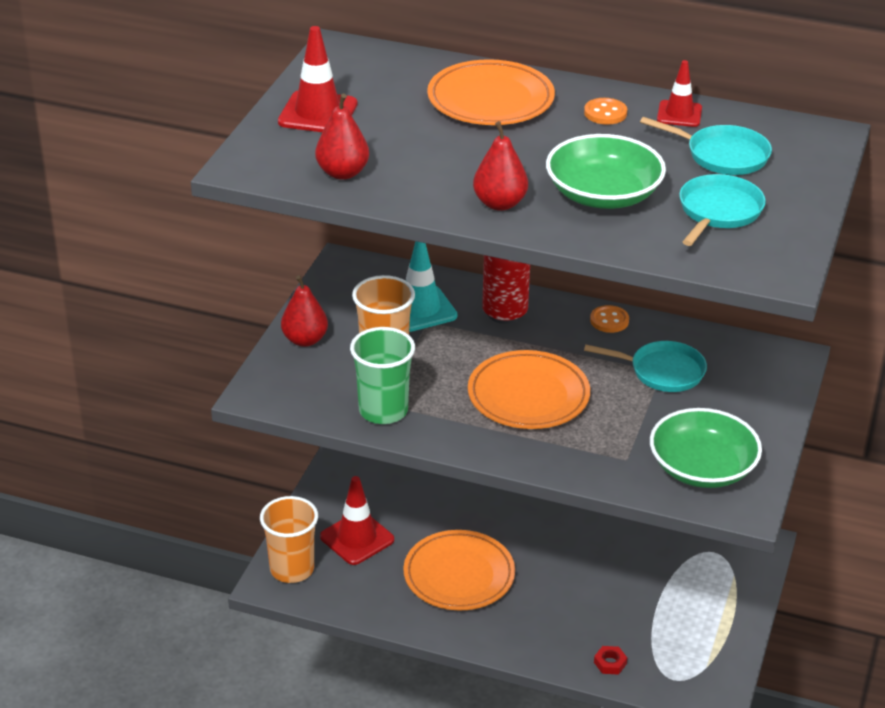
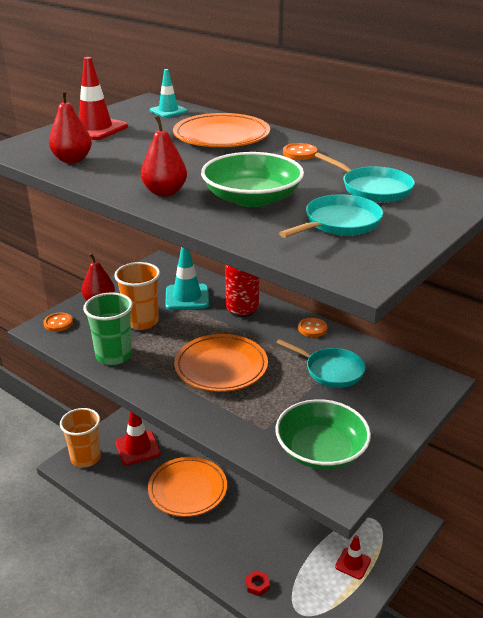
camera: 20 degrees right, 5 degrees down
(273, 382) = (58, 323): none -> orange button
(383, 63) = (168, 111): none -> turquoise traffic cone
(679, 114) = (357, 161): red traffic cone -> red traffic cone (353, 563)

